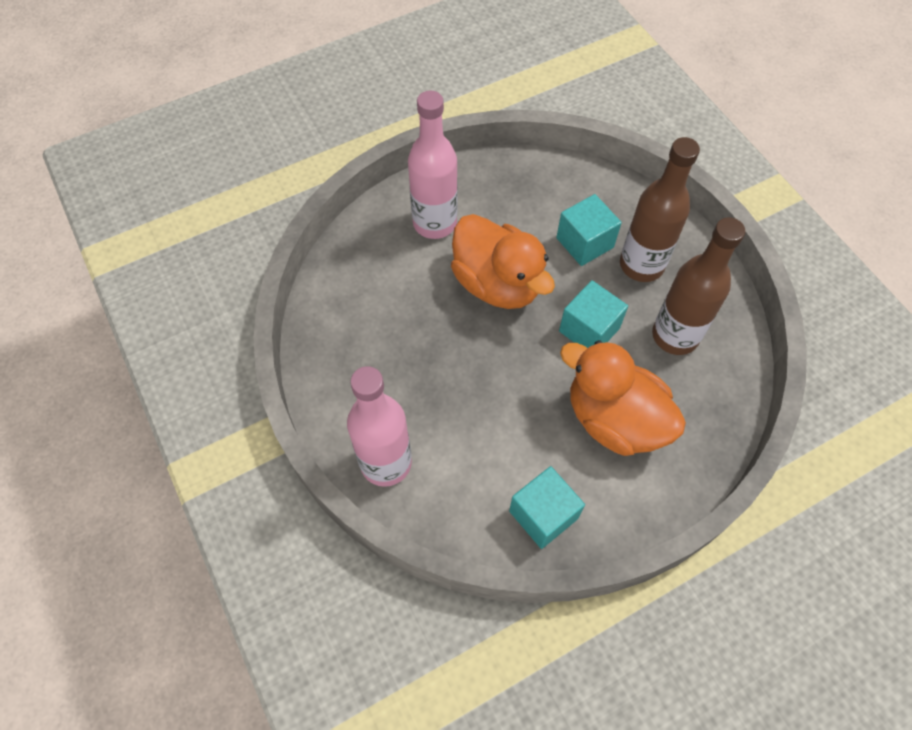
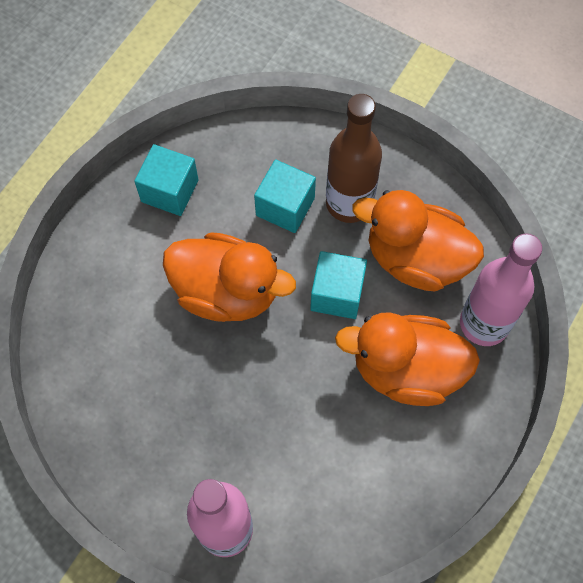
camera: 30 degrees left, 5 degrees up
(434, 223) = (129, 260): pink bottle -> pink bottle (484, 323)
(543, 515) = (393, 496): turquoise cube -> turquoise cube (169, 191)
(675, 336) = (415, 259): brown bottle -> orange duck

